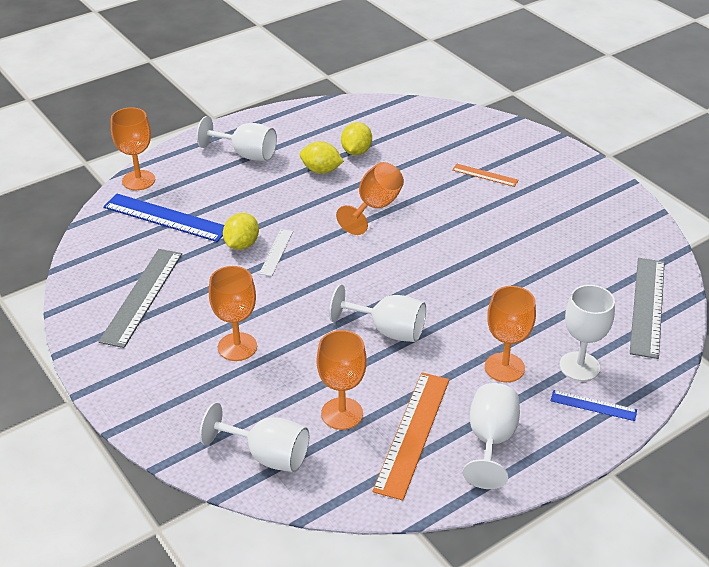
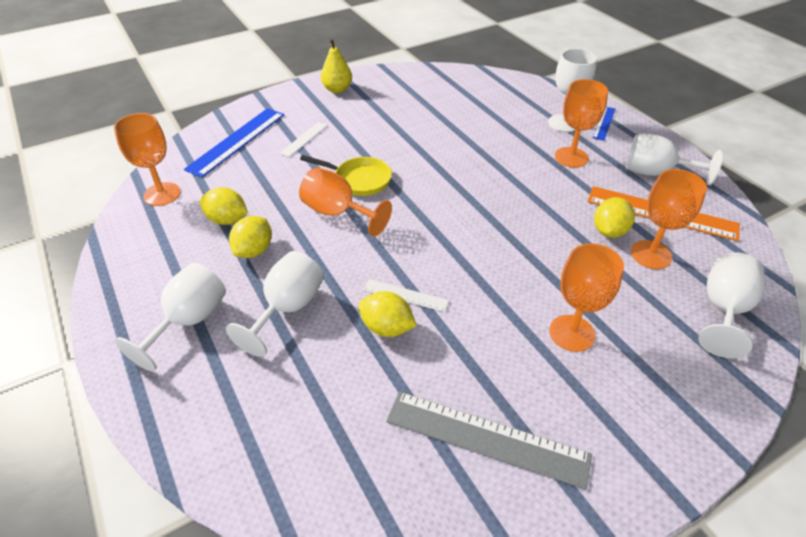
camera: 85 degrees left, 5 degrees up
(138, 180) = (203, 459): orange goblet -> orange goblet (162, 194)
(165, 218) = (312, 416): blue ruler -> blue ruler (237, 141)
(375, 386) = (609, 231): none -> yellow lemon
(388, 330) = (533, 217): white goblet -> white goblet (287, 308)
(426, 215) = (359, 180): none -> yellow pan
(485, 175) = (304, 139): orange ruler -> white ruler
(589, 185) = (337, 89): none -> yellow pear
(647, 306) = (493, 87): grey ruler -> none

